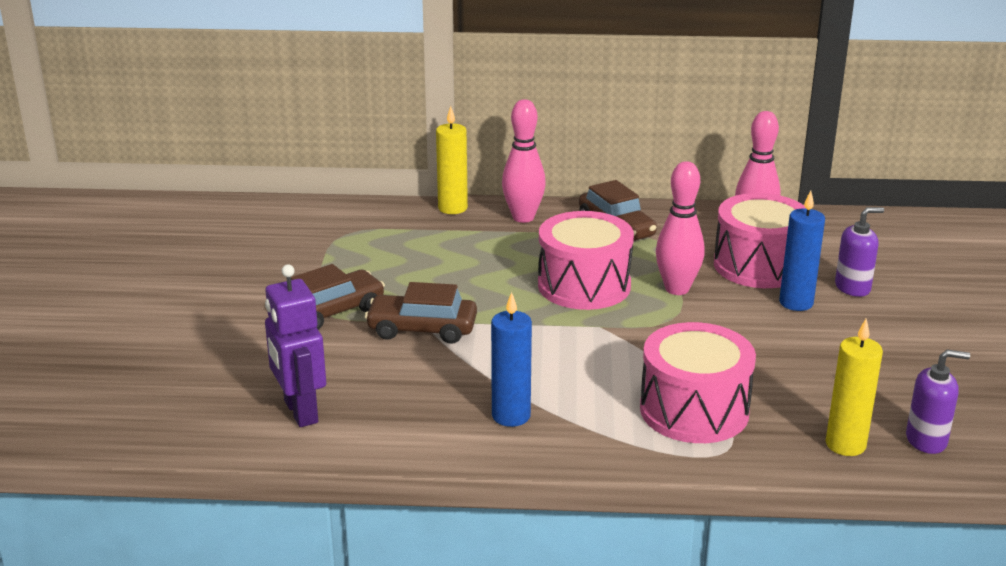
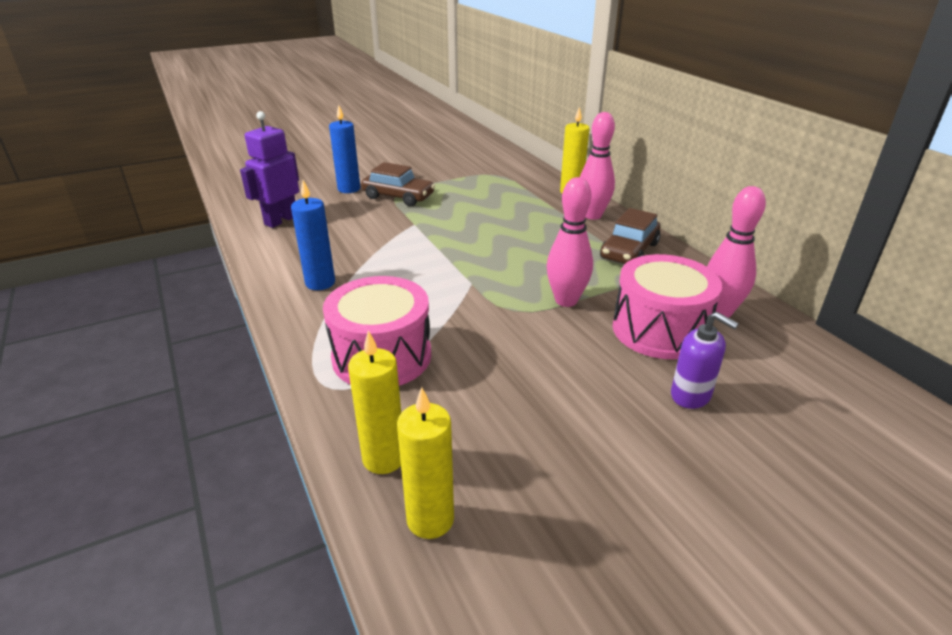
camera: 60 degrees right, 5 degrees up
(422, 329) = (404, 226): brown car -> none
(584, 285) = (524, 262): pink drum -> none
(796, 303) = (617, 367): blue candle -> blue candle (349, 189)
(926, 440) = (430, 519): purple soap dispenser -> yellow candle

